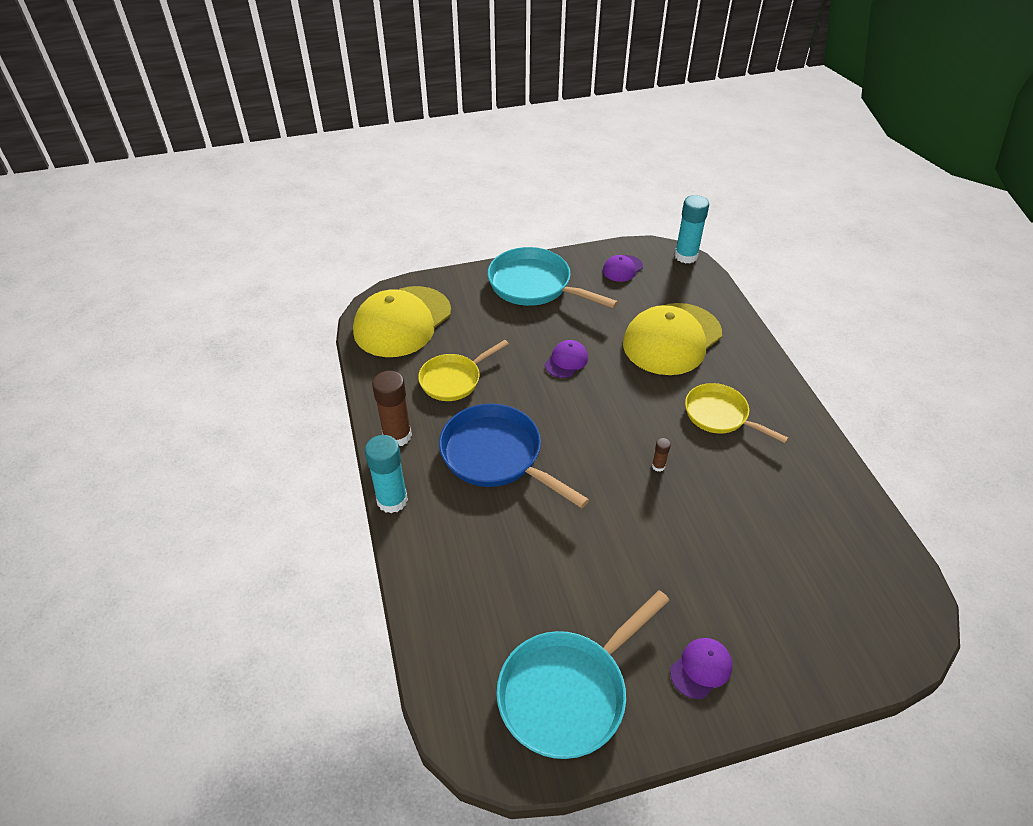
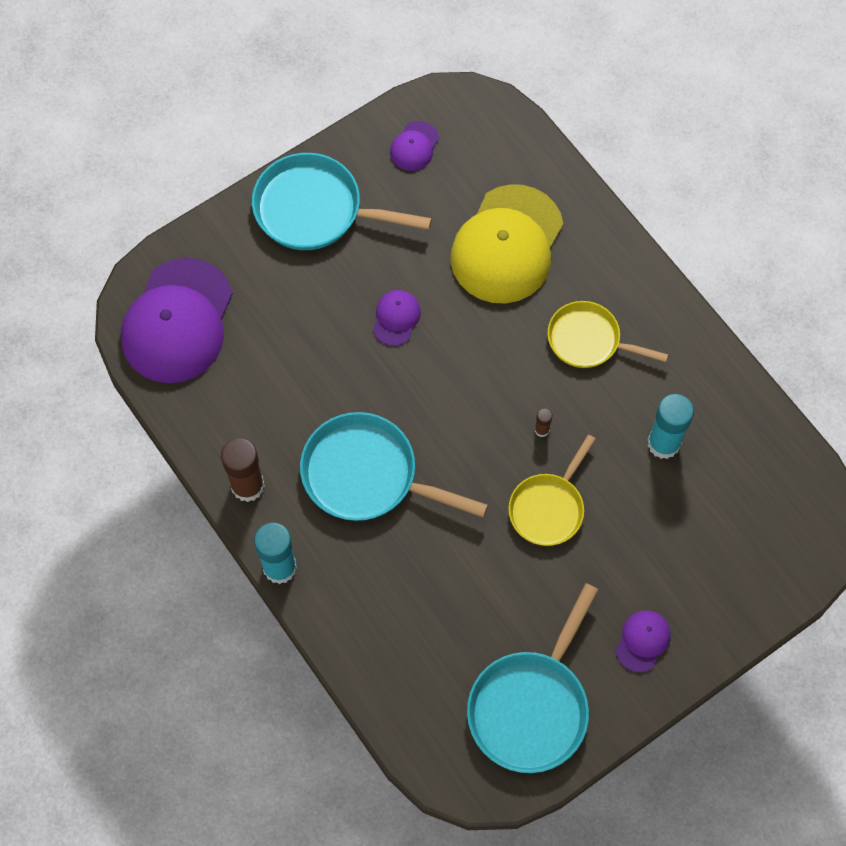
camera: 20 degrees left, 20 degrees up
(402, 322) = (177, 321): yellow cap -> purple cap
(453, 379) = (277, 388): yellow pan -> yellow pan (548, 508)
(496, 456) = (367, 475): blue pan -> turquoise pan
(686, 256) = (486, 99): turquoise glue stick -> turquoise glue stick (663, 443)

